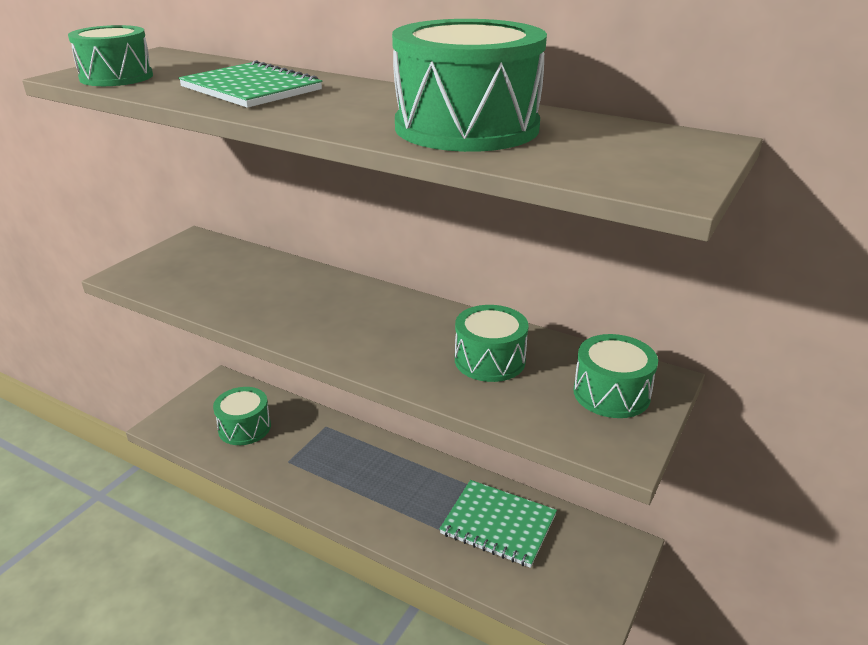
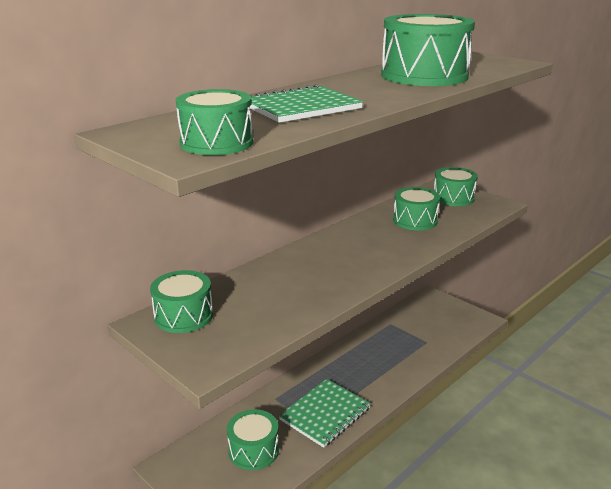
camera: 75 degrees left, 5 degrees down
(206, 251) = (183, 316): none -> green drum
(498, 524) = (406, 334): green notebook -> green notebook (325, 414)

